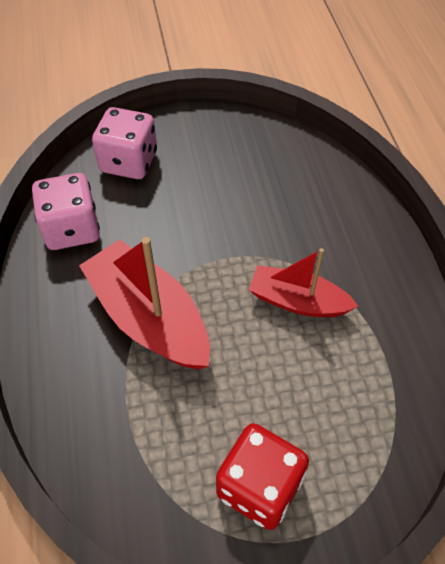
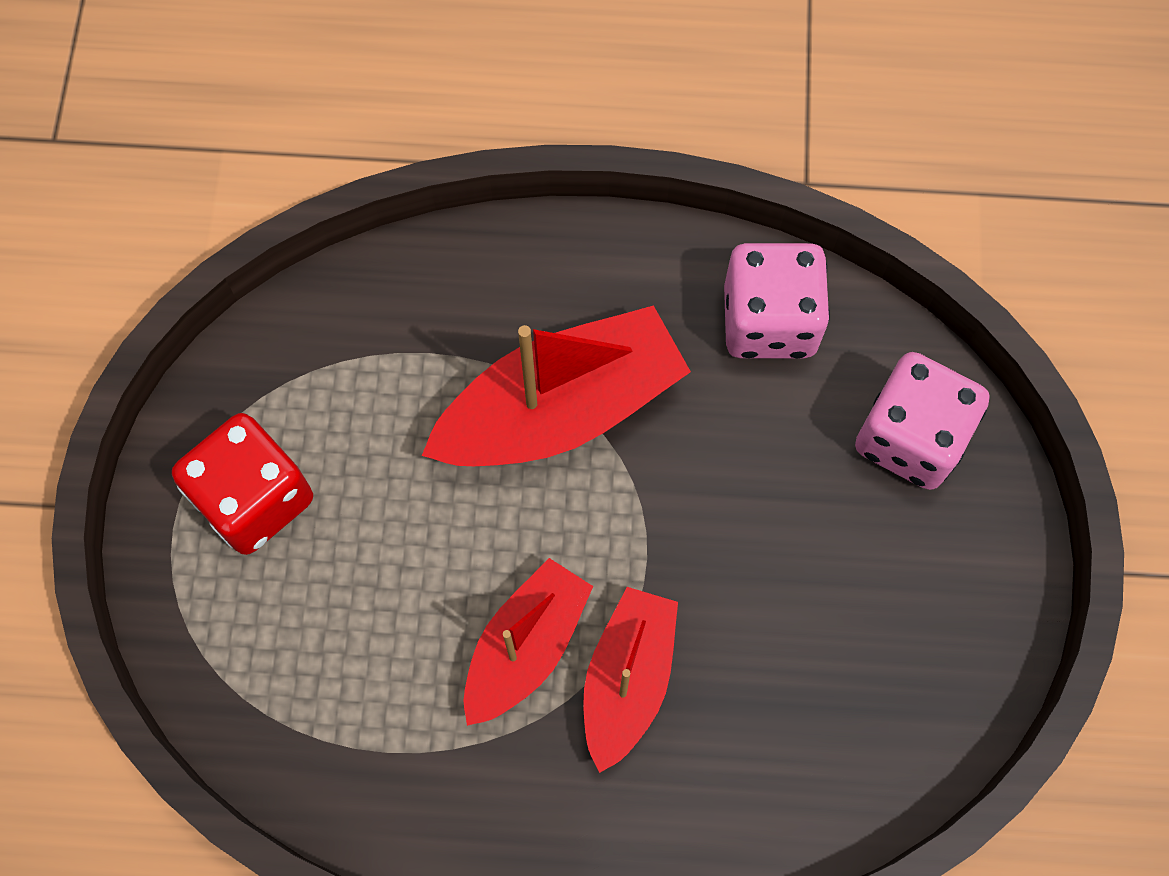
camera: 105 degrees right, 15 degrees up
(296, 251) = (628, 679): none -> red boat

